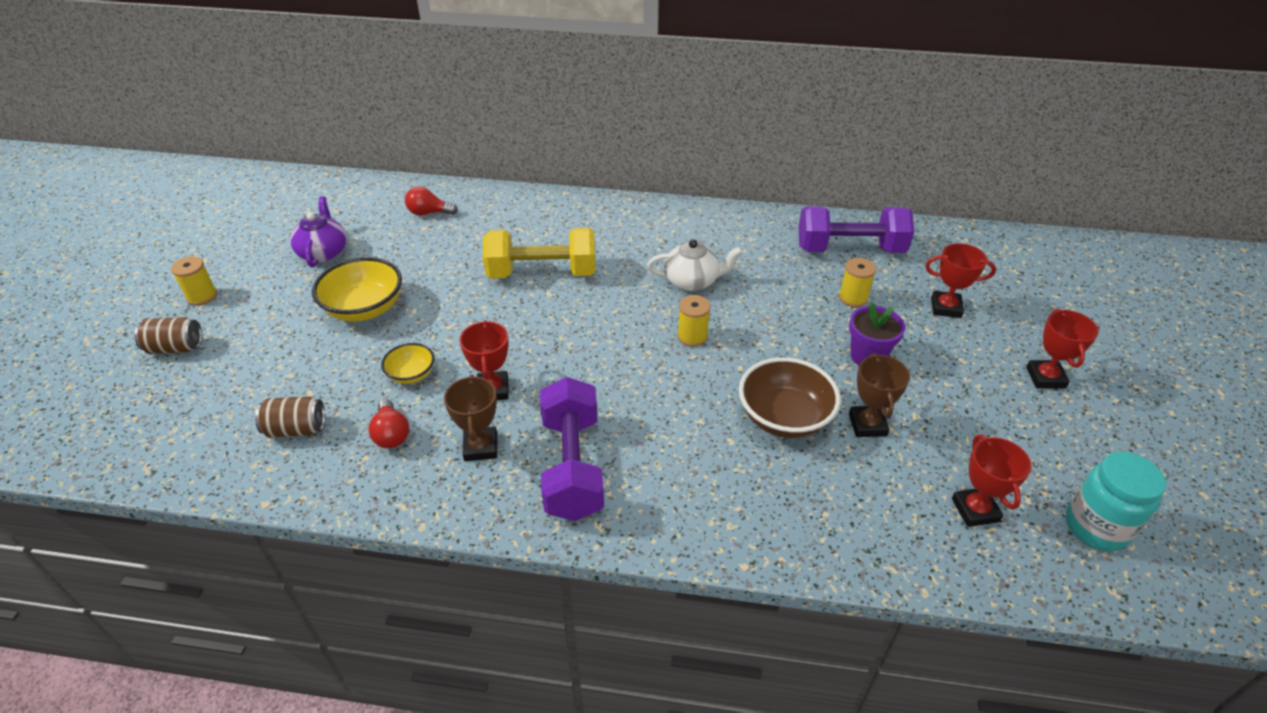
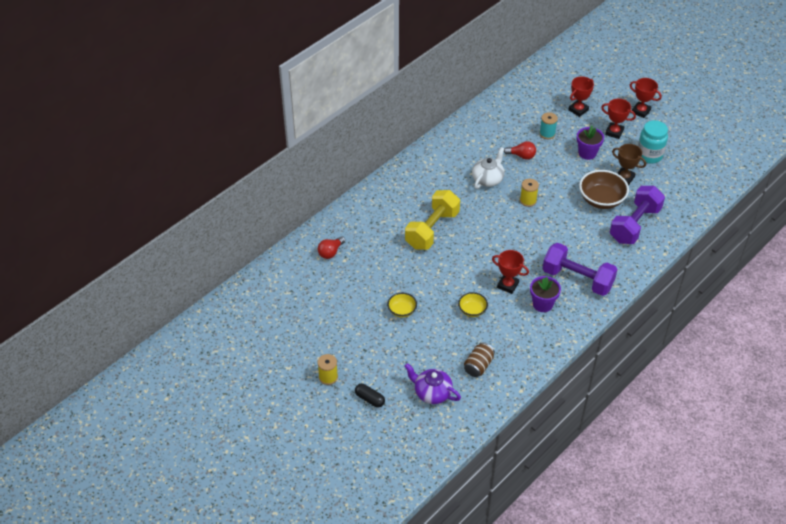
camera: 55 degrees left, 5 degrees up
(175, 348) = (370, 399): brown can -> black capsule
(323, 252) = (330, 311): purple teapot -> purple teapot (432, 392)
(365, 309) = (402, 311): yellow bowl -> yellow bowl, size x0.55
(391, 434) = (510, 332): red light bulb -> red light bulb (521, 156)
(481, 447) = (542, 304): brown trophy -> purple flower pot
(850, 249) = (512, 113): purple dumbbell -> purple dumbbell (634, 225)
(853, 298) = (547, 134): yellow spool -> turquoise spool
(975, 510) = (686, 176): red trophy -> red trophy (614, 132)
(1096, 527) = (715, 151): turquoise jar -> turquoise jar (649, 155)

